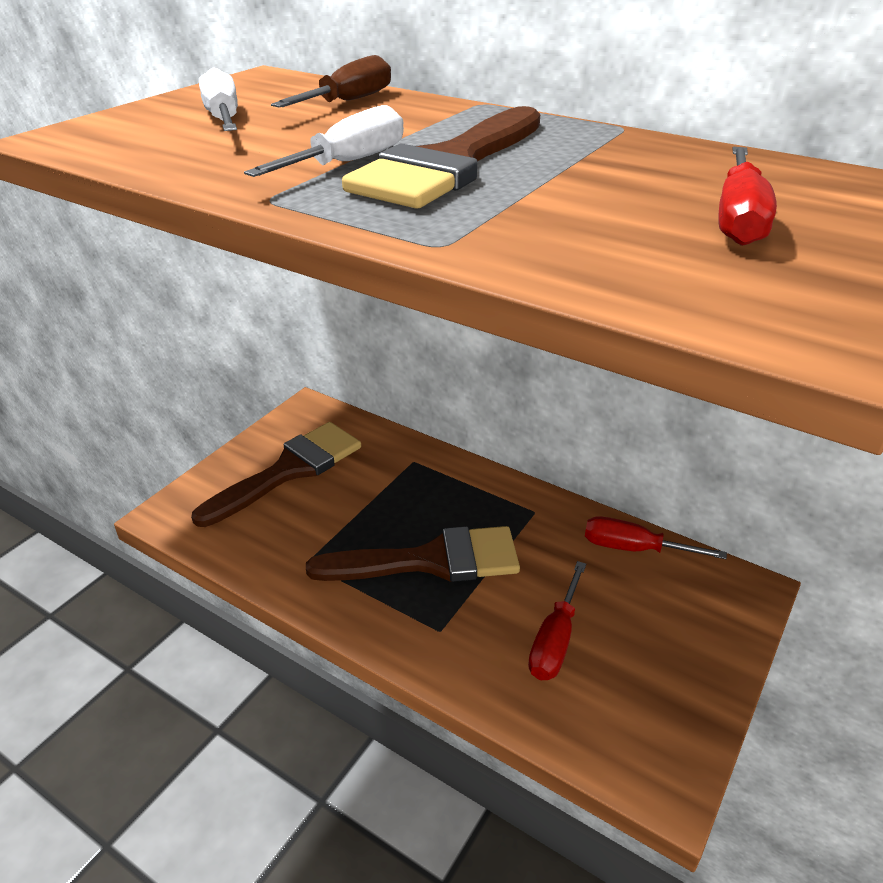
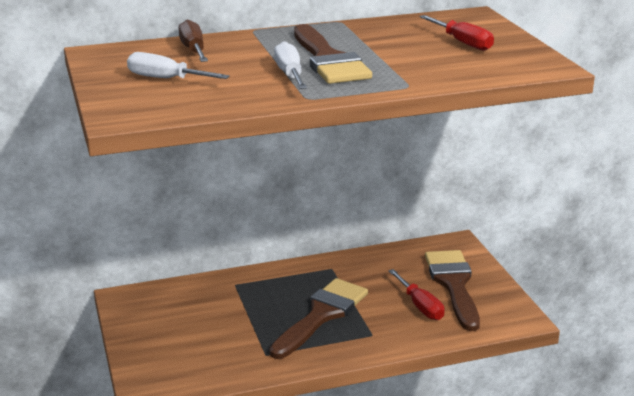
camera: 50 degrees left, 10 degrees down
(289, 470) = (175, 329): brown brush -> brown brush (453, 284)
(634, 548) = (395, 256): red screwdriver -> none

